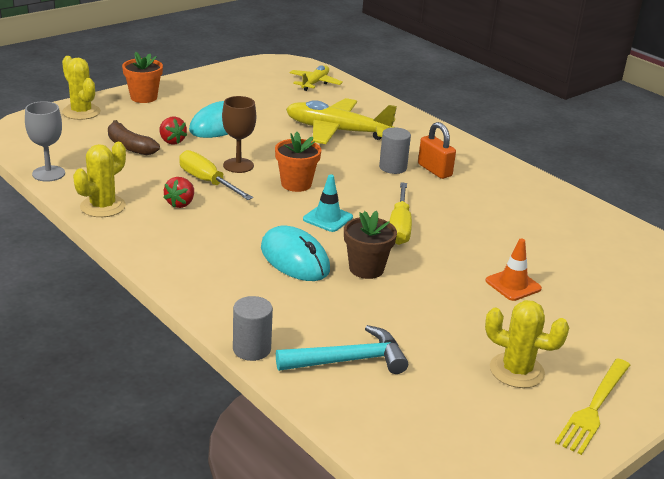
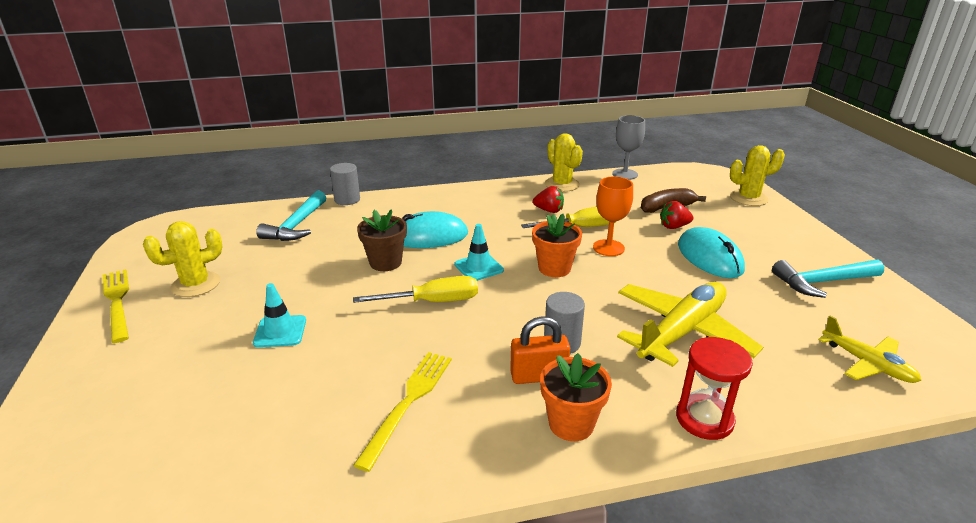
camera: 120 degrees right, 0 degrees up
(143, 97) = (789, 230): orange flower pot -> orange flower pot (571, 424)
(180, 203) = (549, 210): red strawberry -> red strawberry turned 150 degrees clockwise
(225, 90) = (822, 282): none -> turquoise hammer
(238, 165) = (608, 248): brown goblet -> orange goblet
(399, 227) = (433, 301): yellow screwdriver -> yellow screwdriver turned 135 degrees clockwise
(414, 122) = (704, 419): none -> red hourglass
(509, 207) = (408, 402): none -> yellow fork
(513, 285) = (280, 331): orange traffic cone -> turquoise traffic cone

